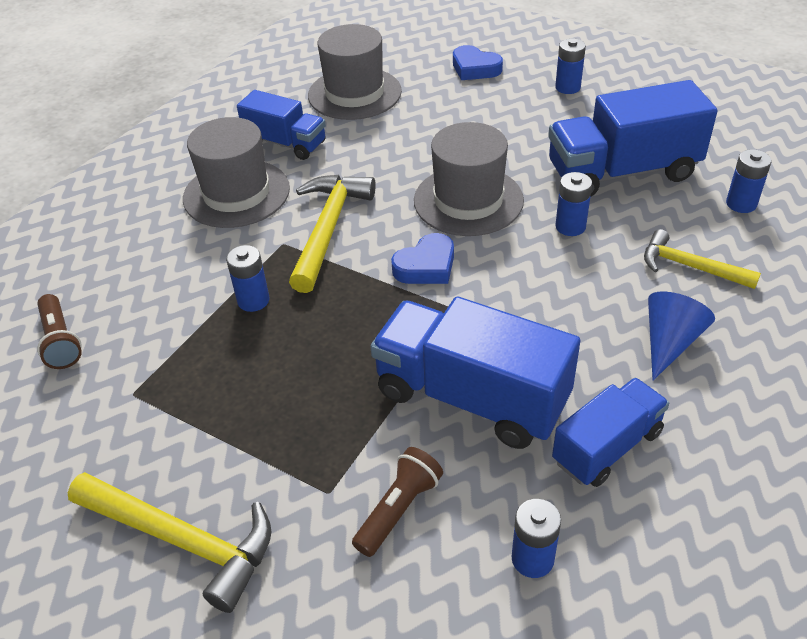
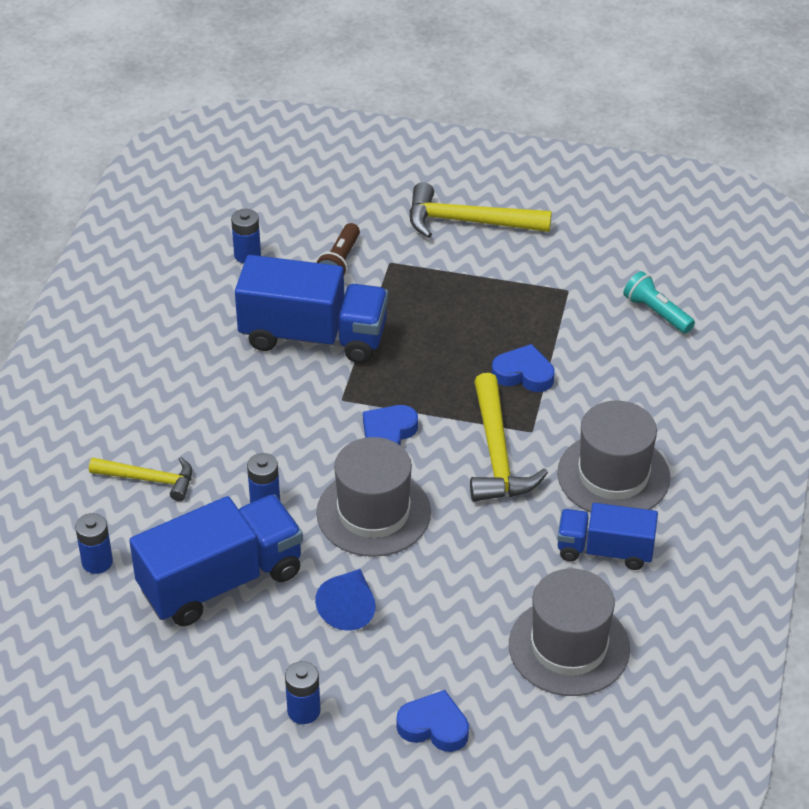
camera: 160 degrees right, 0 degrees up
(61, 341) = (656, 312): brown flashlight -> turquoise flashlight
(253, 300) = (523, 374): blue battery -> blue heart
(607, 447) = (208, 323): blue truck -> none
(669, 342) = (166, 406): blue cone -> blue cone (349, 607)

